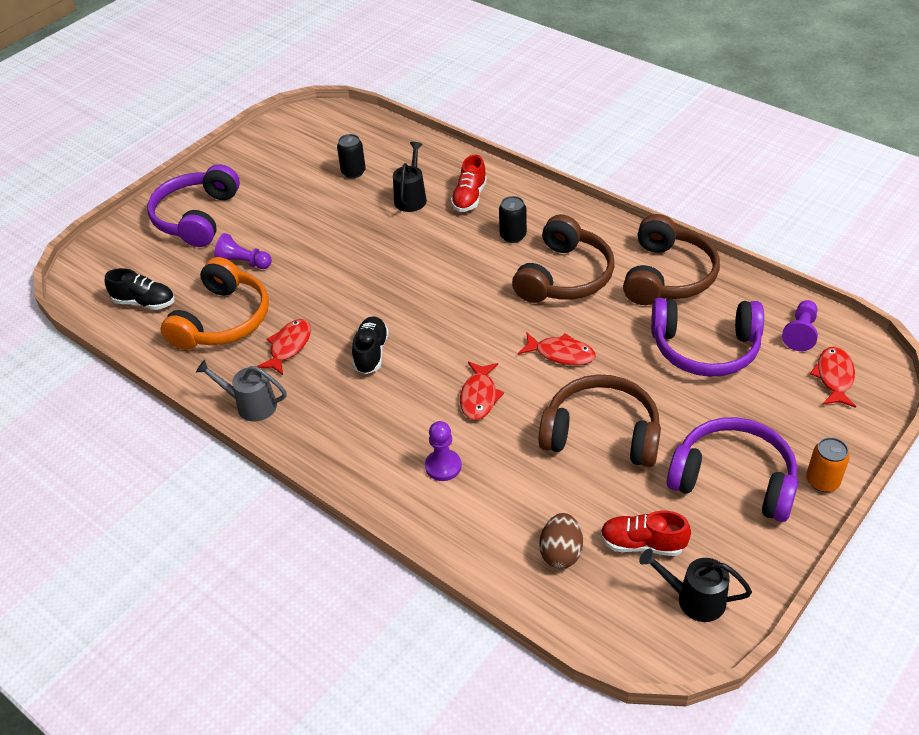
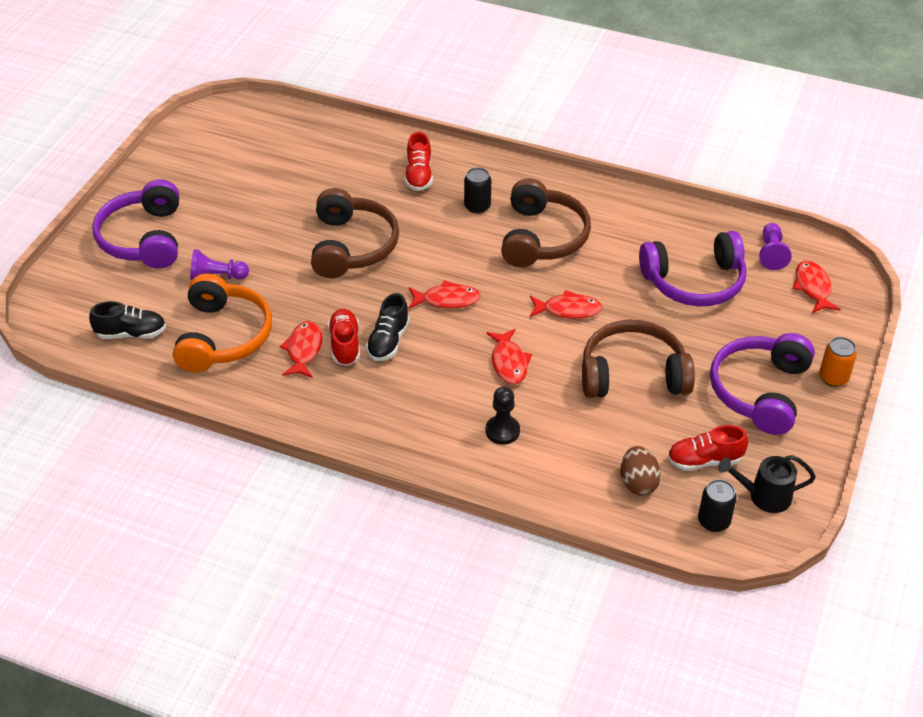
camera: 20 degrees left, 0 degrees up
(250, 405) = (292, 412): grey watering can -> none
(329, 349) = (345, 345): none -> red shoe
(353, 172) = (289, 167): black can -> black can (713, 521)
(371, 353) = (388, 341): black shoe -> black shoe turned 150 degrees counterclockwise
(411, 197) = (360, 184): black watering can -> none
(443, 466) = (502, 431): purple pawn -> black pawn
(445, 322) = (447, 300): none -> red fish
(667, 276) = (636, 221): brown headphones -> brown headphones (351, 246)
(733, 480) = (760, 391): purple headphones -> purple headphones turned 75 degrees counterclockwise

